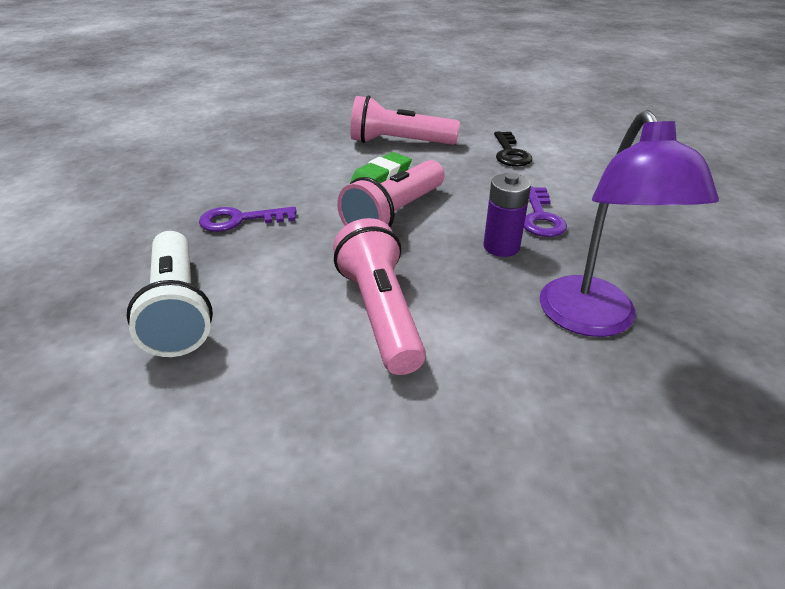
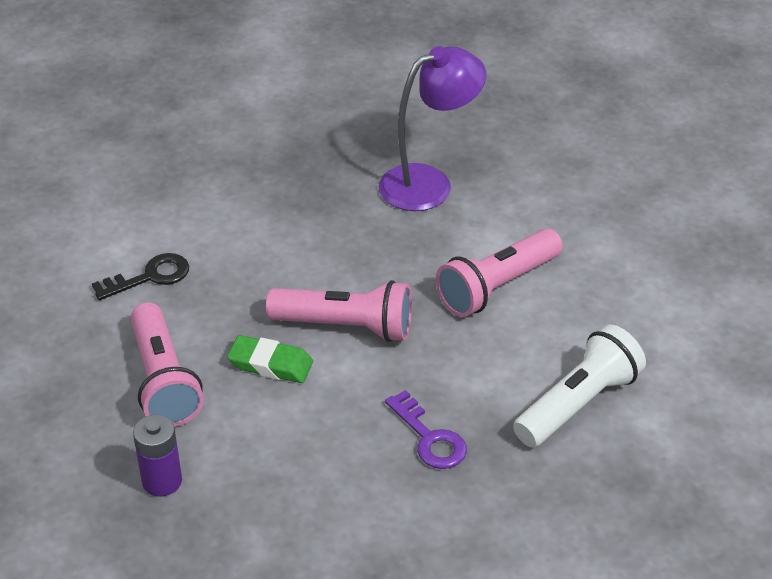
camera: 115 degrees left, 5 degrees up
(501, 247) = (360, 244): purple battery -> purple battery (162, 481)
(541, 217) = (292, 230): purple key -> none

